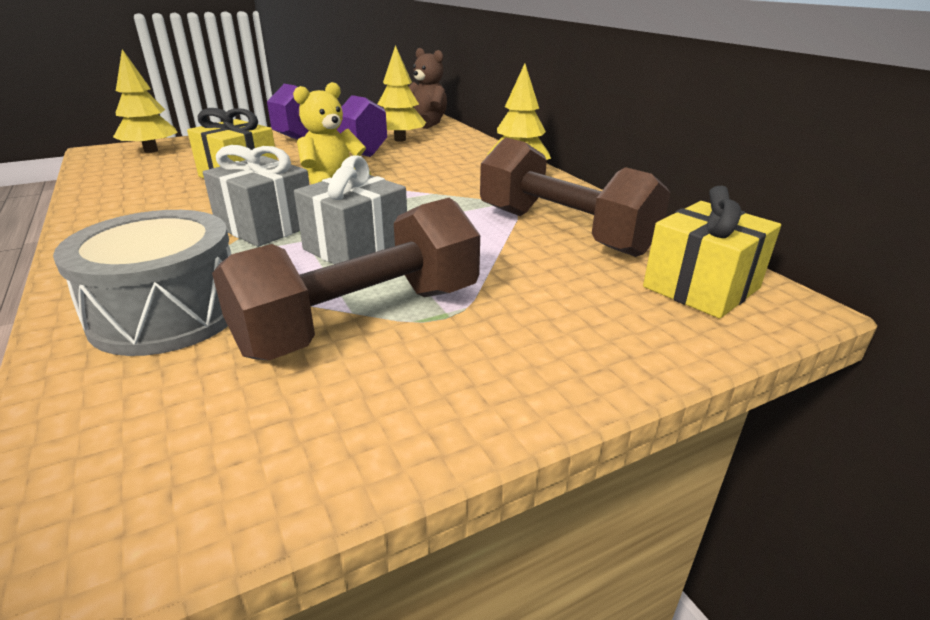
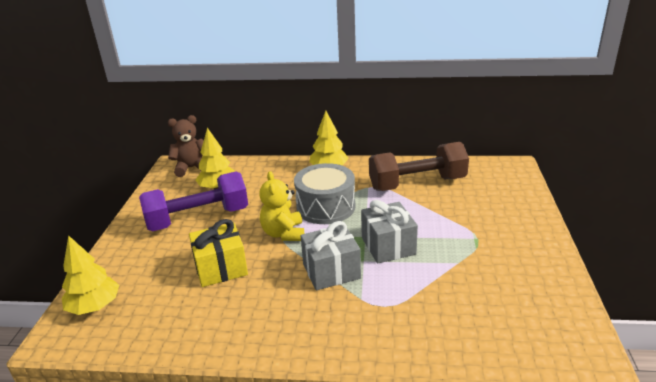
camera: 55 degrees left, 0 degrees up
(168, 313) = (423, 319): grey drum -> grey drum (326, 207)
(362, 320) = (467, 261): brown dumbbell -> none
(701, 287) = (492, 175): yellow gift -> none

